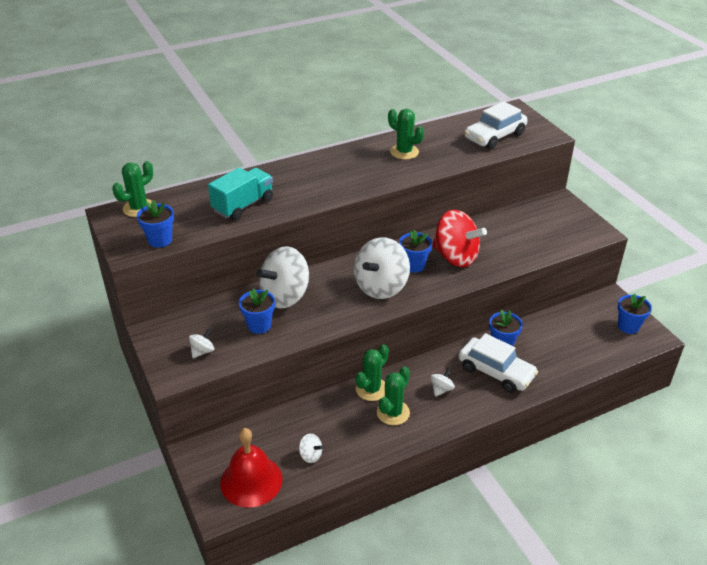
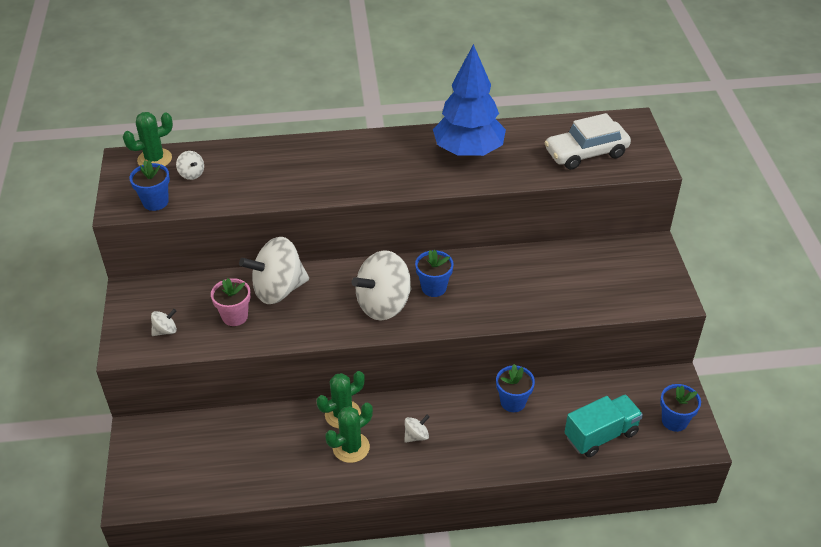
camera: 20 degrees right, 5 degrees up
(243, 205) = (258, 180): turquoise truck -> turquoise truck (601, 435)
(251, 481) = (173, 478): red bell -> none
(259, 325) = (235, 316): blue flower pot -> pink flower pot
(310, 455) = (244, 469): white spinning top -> white spinning top (191, 174)
(404, 152) = (468, 151): green cactus -> blue tree
(455, 257) = (486, 289): red spinning top -> none
(496, 372) = (487, 433): white car -> none

